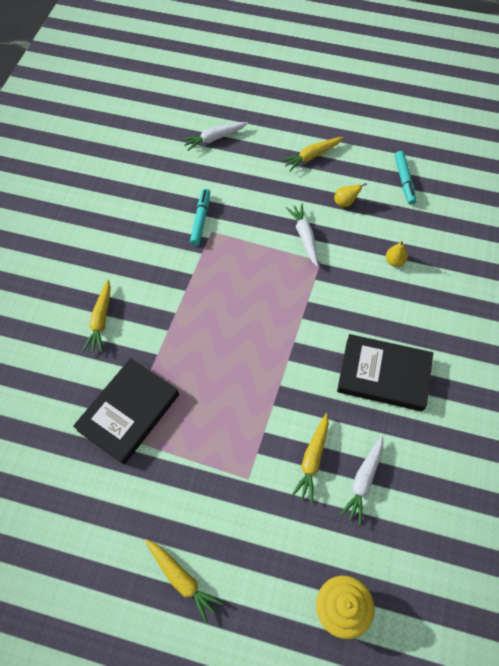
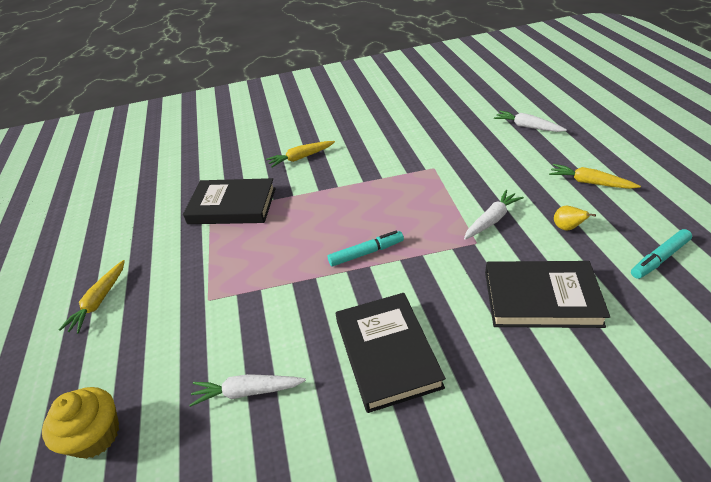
camera: 65 degrees right, 20 degrees down
(201, 220) = (438, 157): turquoise marker -> turquoise marker (366, 253)
(312, 459) = (250, 337): yellow carrot -> none
(394, 261) = (541, 298): yellow pear -> black book

